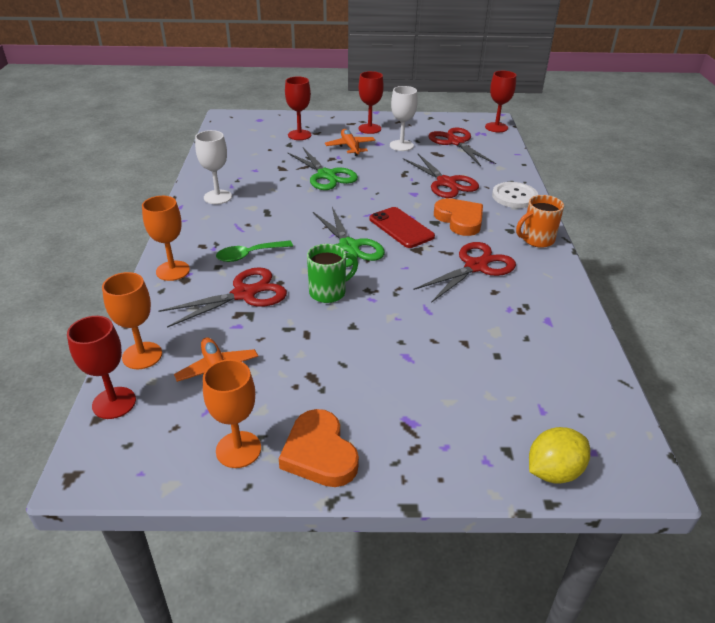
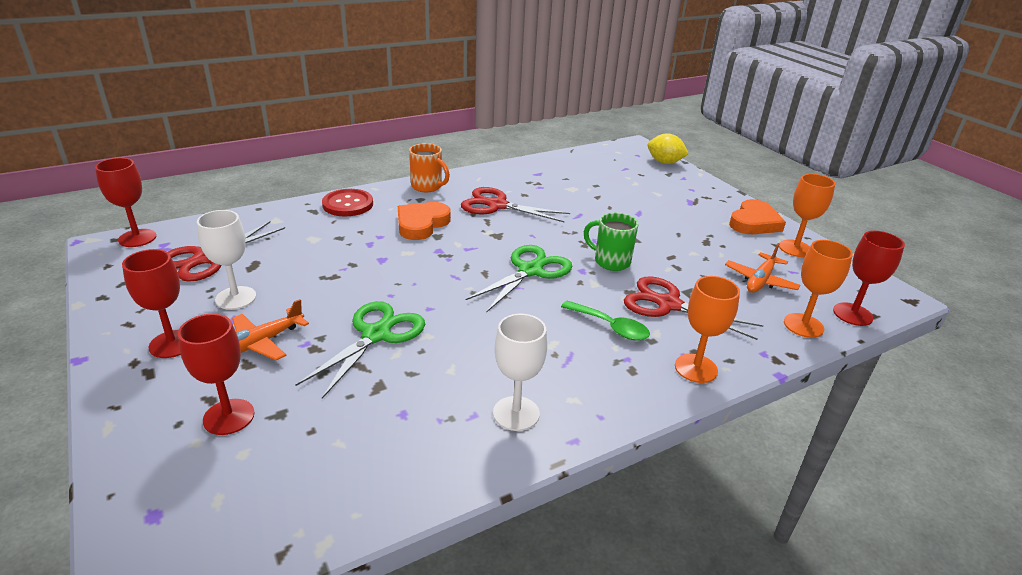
camera: 120 degrees left, 5 degrees down
(401, 228) = (466, 251): red phone -> none
(446, 183) = (340, 244): red scissors -> none
(514, 196) = (348, 204): white button -> red button

